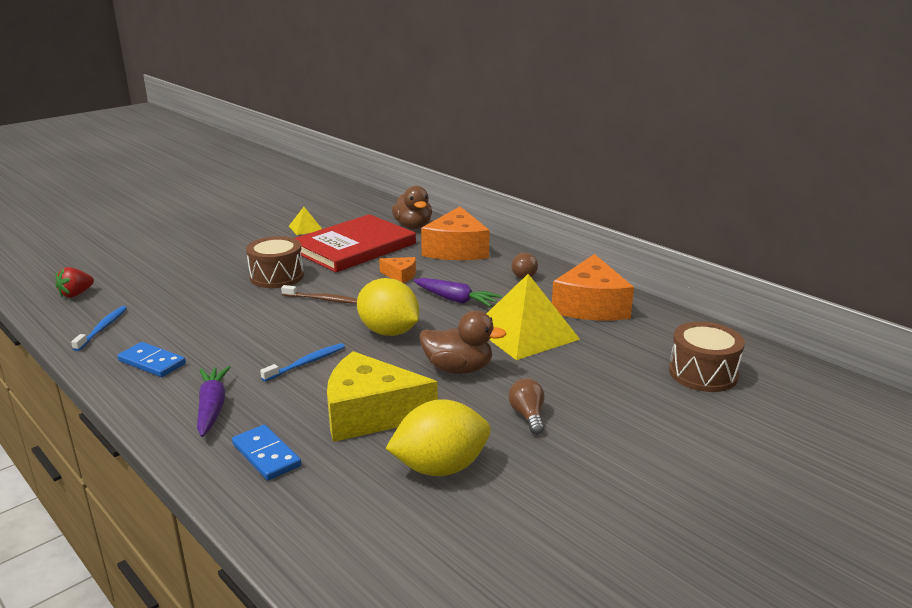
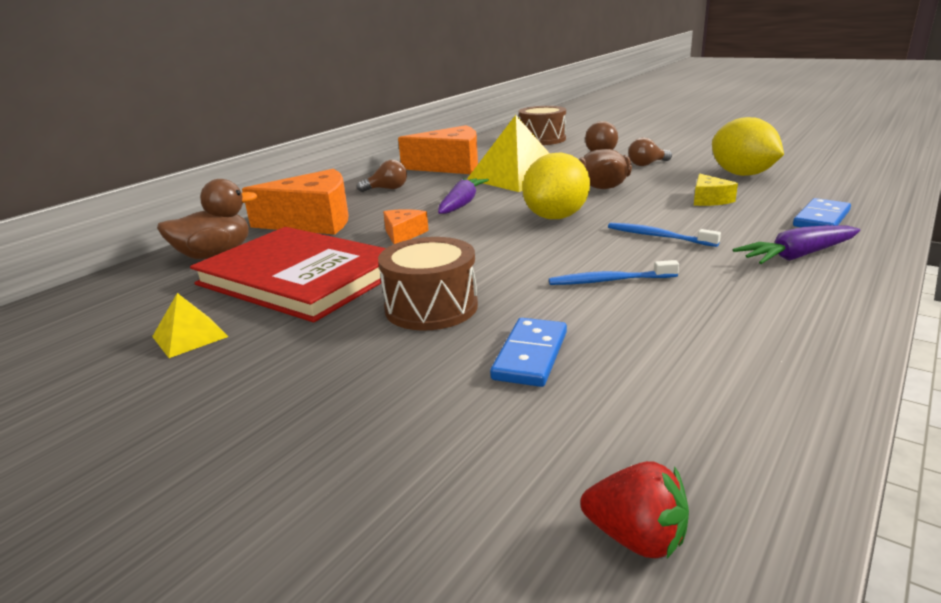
camera: 100 degrees left, 0 degrees up
(102, 328) = (737, 409): blue toothbrush -> blue toothbrush (609, 280)
(152, 362) = (769, 320): blue domino -> blue domino (530, 355)
(322, 299) = (496, 261): brown toothbrush -> none
(370, 414) = (709, 200): yellow cheese -> yellow cheese, size x0.47

